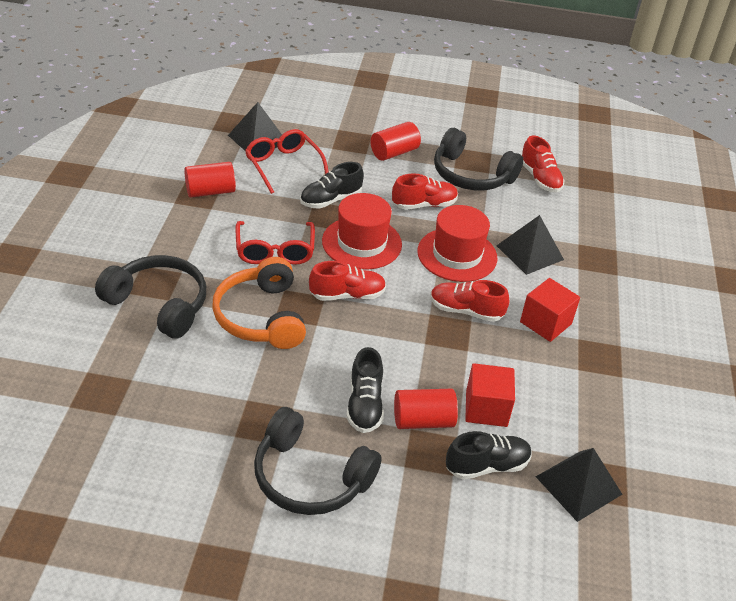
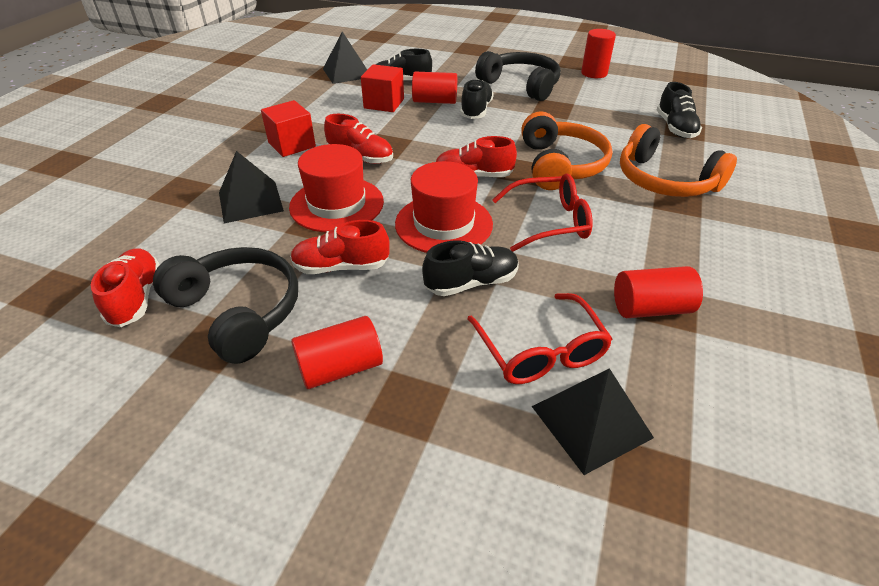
camera: 165 degrees left, 0 degrees up
(113, 392) = (675, 128): none -> black shoe
(159, 304) = (665, 181): black headphones -> orange headphones
(191, 531) = (594, 73): none -> red cylinder
(275, 251) = (549, 222): red glasses -> red glasses turned 75 degrees clockwise

